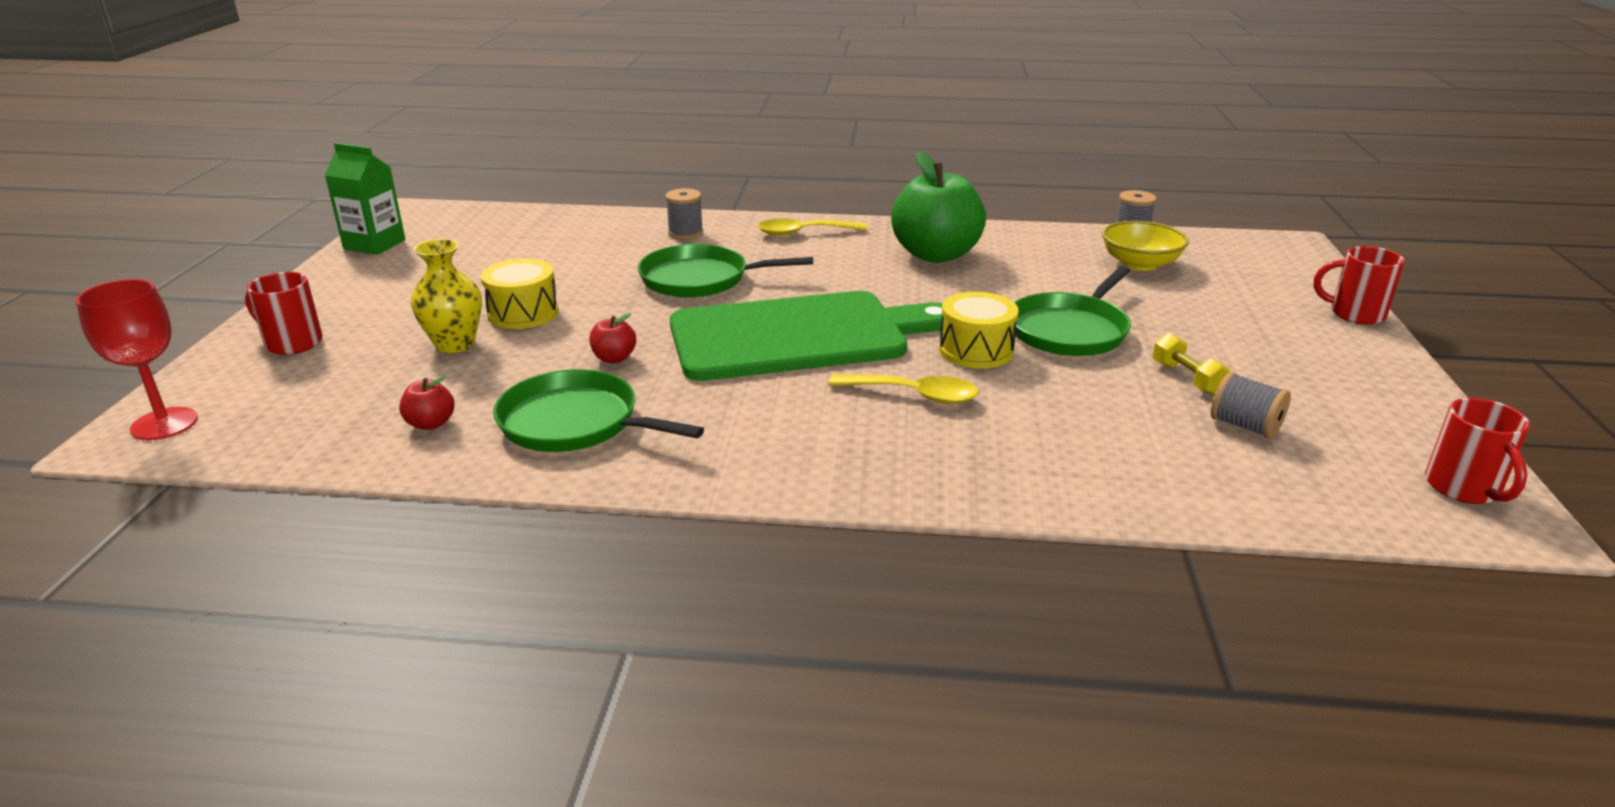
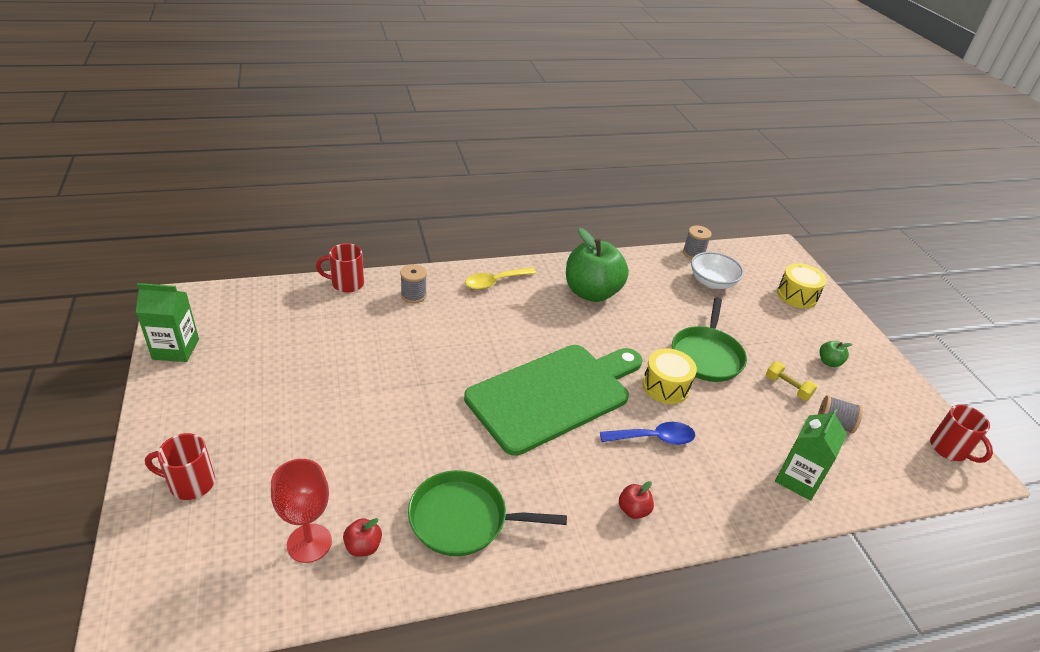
camera: 25 degrees left, 10 degrees up
(164, 424) = (150, 603): red goblet -> red goblet (309, 543)
(455, 344) = (323, 456): yellow vase -> none
(523, 313) = (352, 409): yellow drum -> yellow drum (797, 295)
(614, 358) = (448, 445): red apple -> red apple (633, 510)
(700, 279) = (455, 346): green pan -> none
(913, 395) = (653, 438): yellow spoon -> blue spoon
(1127, 472) = (798, 479): none -> green carton
(1140, 264) = (712, 282): yellow bowl -> white bowl
(1288, 363) = (829, 362): none -> green apple
(1355, 314) = (840, 310): red mug -> red mug (346, 284)

